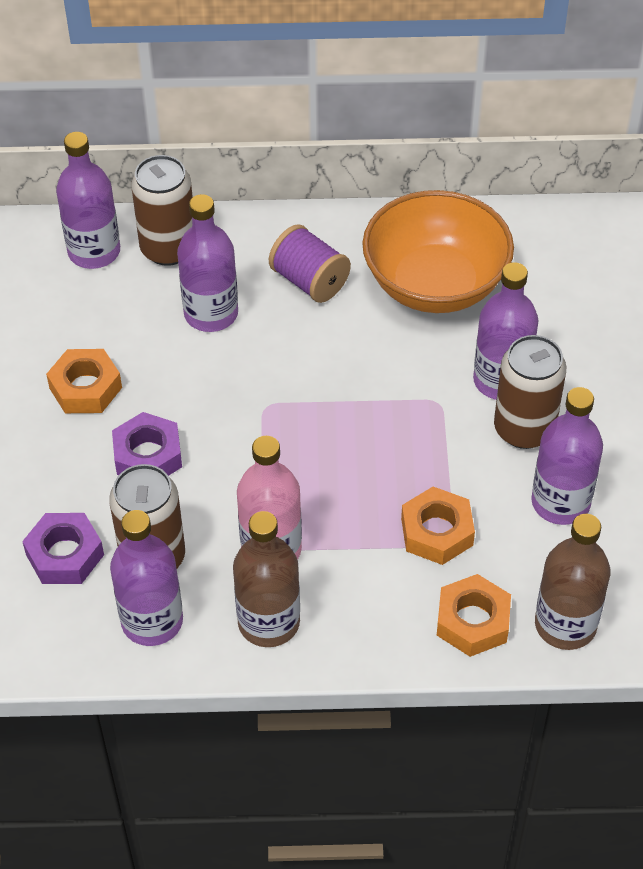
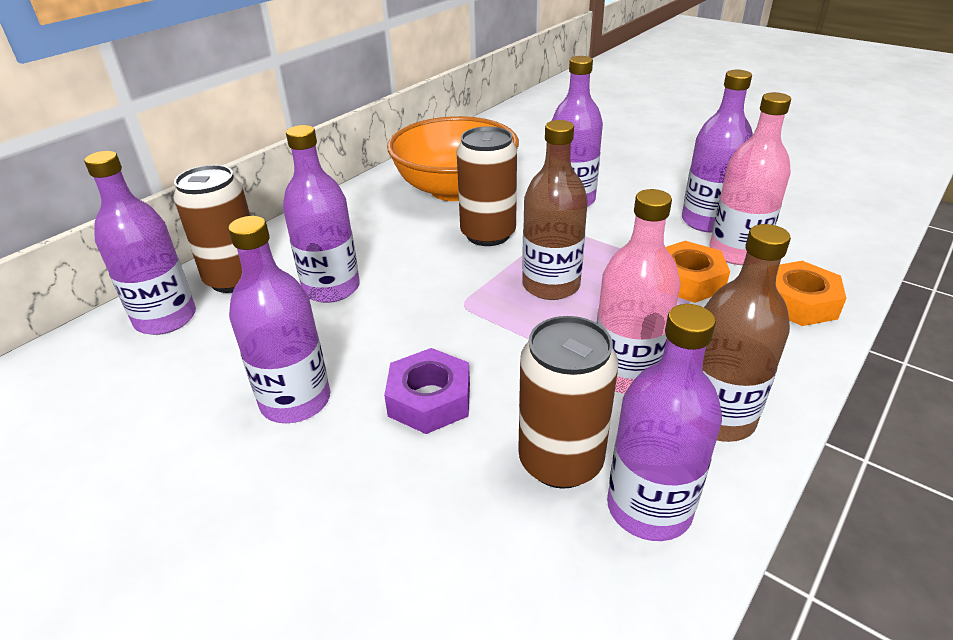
camera: 50 degrees left, 15 degrees down
(65, 555) = (486, 538): purple nut -> none
(85, 388) = (295, 401): orange nut -> purple bottle
(309, 281) = (374, 232): purple spool -> none
(520, 548) = (736, 252): none -> pink bottle
(524, 429) = (624, 208): brown can -> brown can (488, 234)
(565, 625) = (830, 264): brown bottle -> brown bottle (551, 285)

